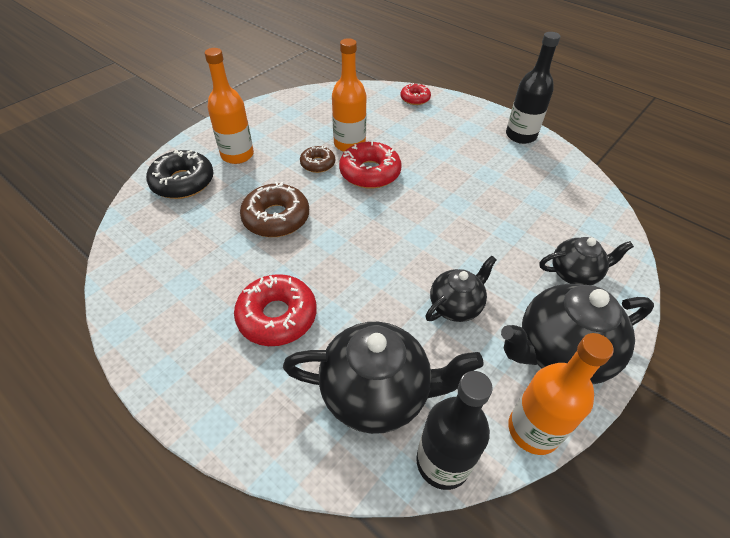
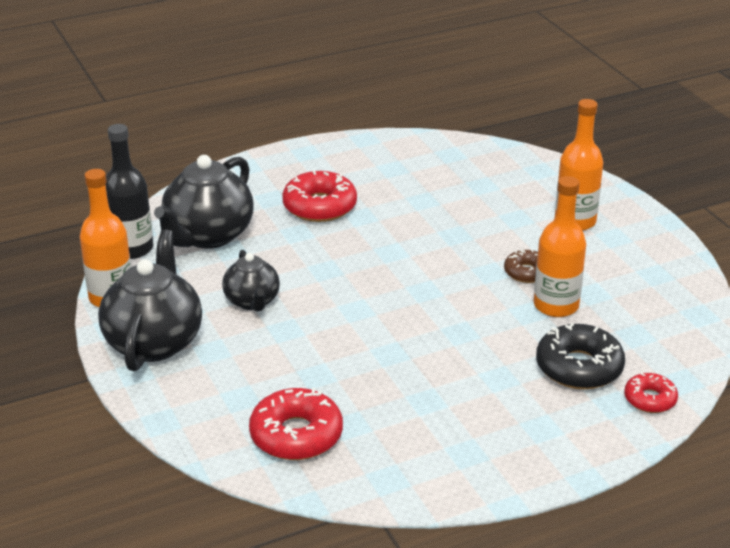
camera: 115 degrees right, 15 degrees down
(183, 182) = (541, 183): black donut -> black donut (579, 367)
(276, 218) = (447, 227): brown donut -> none
(370, 172) = (487, 306): red donut -> red donut (296, 435)
(521, 135) = (495, 473): black bottle -> none
(574, 273) = (224, 396): black teapot -> none

